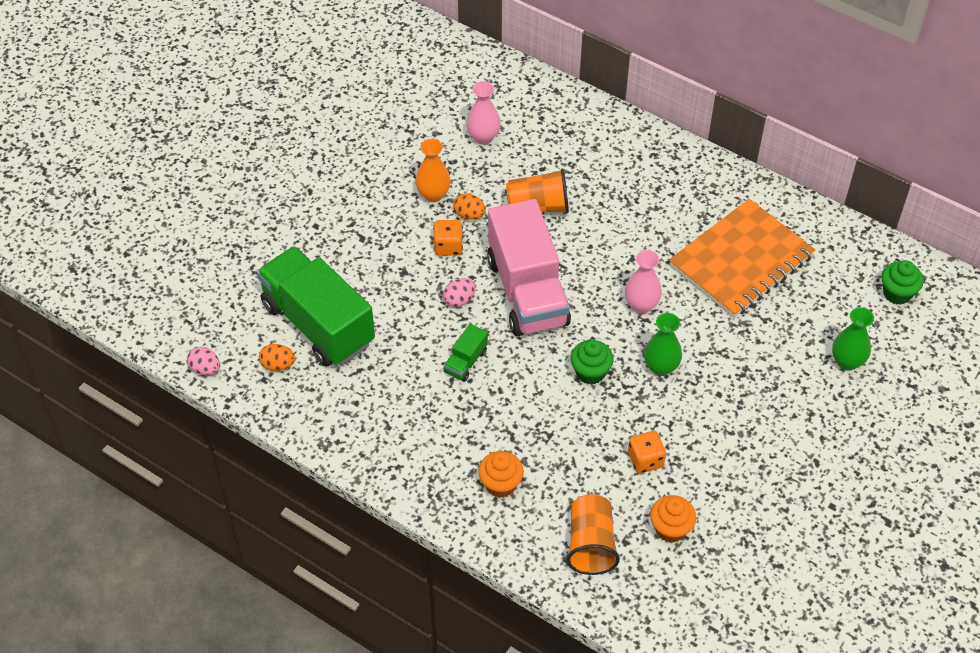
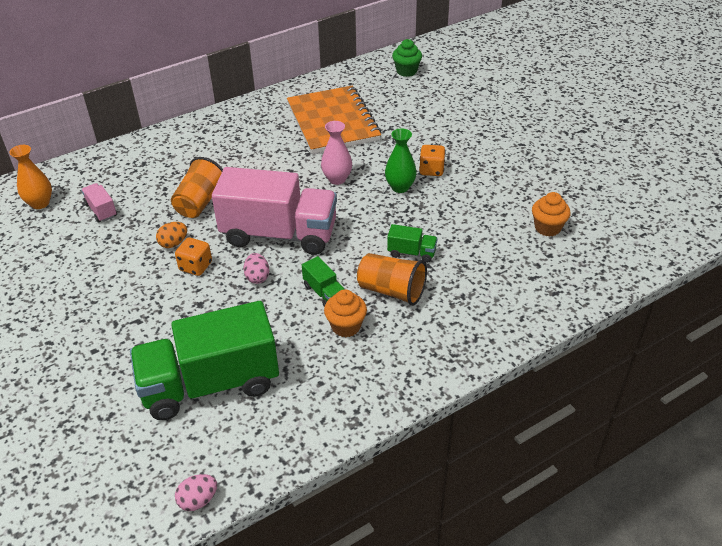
camera: 65 degrees left, 10 degrees down
(278, 365) = (237, 432): orange egg -> none
(433, 194) = (132, 258): orange vase -> orange vase (40, 203)
(483, 137) = (101, 210): pink vase -> pink truck
(500, 484) = (462, 310): orange cupcake -> orange cupcake (346, 326)
(560, 414) = (411, 253): none -> green truck
(590, 372) = (382, 224): green cupcake -> none
(590, 544) = (544, 275): orange cup -> orange cup (391, 291)
(645, 460) = (479, 221): orange dice -> orange dice (431, 170)
(847, 362) = (447, 106): green vase -> none

